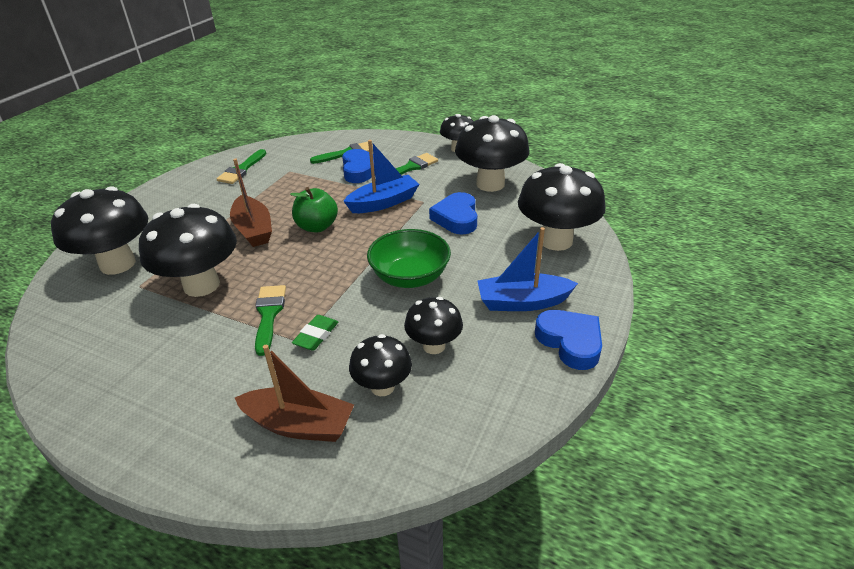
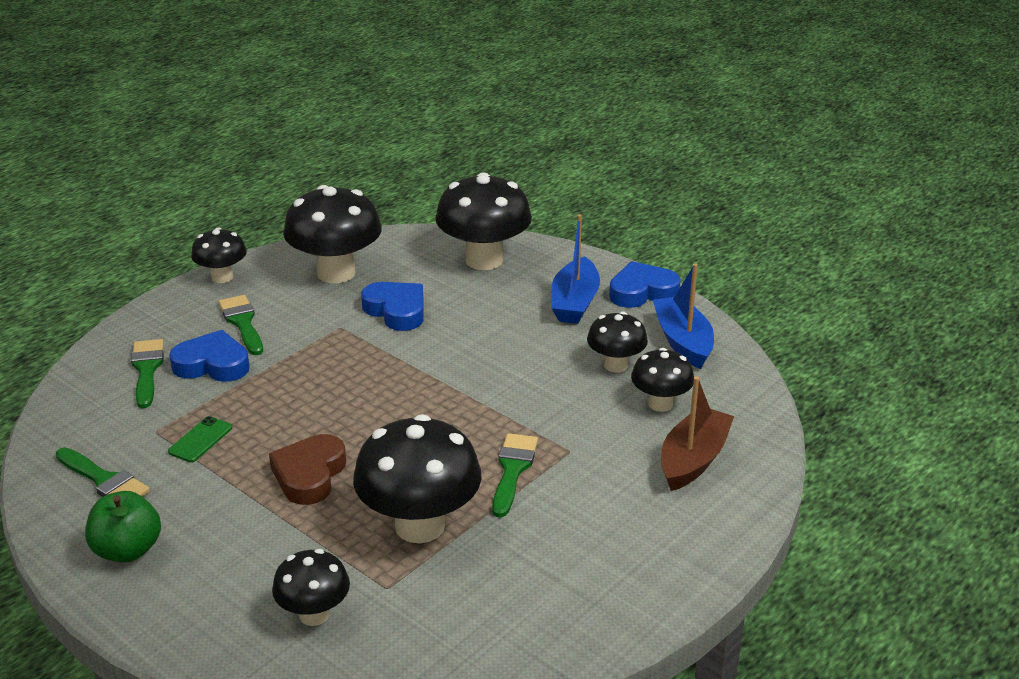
camera: 75 degrees left, 5 degrees down
(118, 264) = (314, 614): black mushroom -> black mushroom, size x0.56
(253, 230) = (309, 475): brown boat -> brown heart
(269, 315) = (513, 470): green brush -> green brush turned 90 degrees clockwise
(283, 186) = (200, 440): none -> green phone
(316, 335) = (566, 438): green eraser -> none
(317, 227) = (341, 418): green apple -> green apple (127, 550)
(383, 203) = (320, 357): blue boat -> blue boat (683, 341)
(410, 277) = (495, 362): green bowl -> none
(456, 218) = (396, 311): blue heart -> blue heart turned 150 degrees counterclockwise

